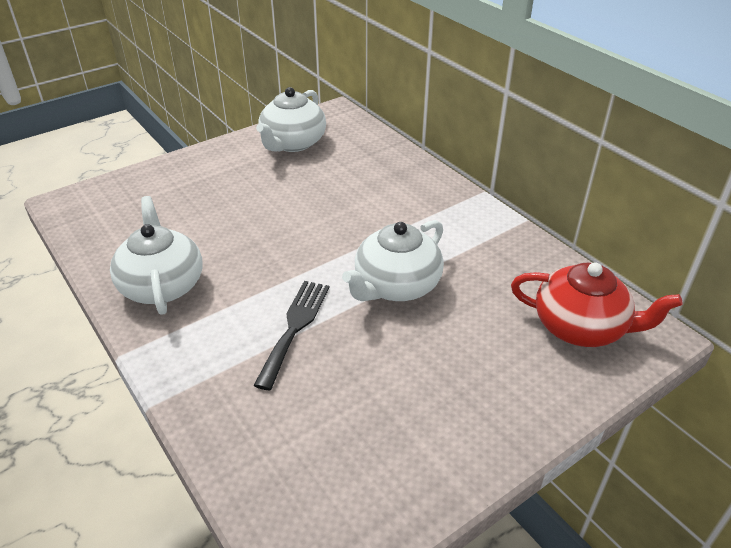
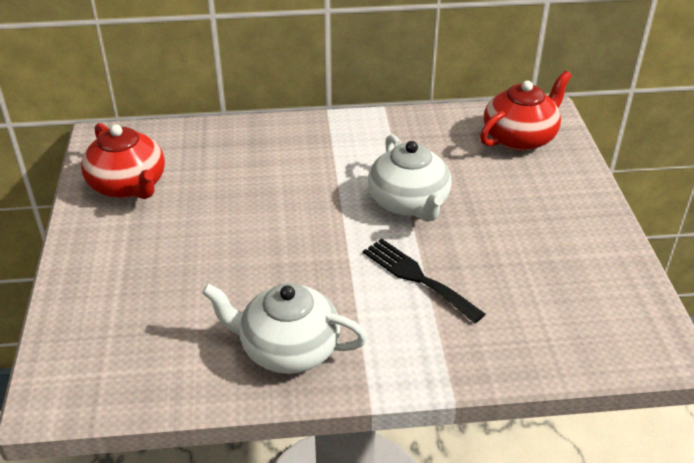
camera: 60 degrees left, 0 degrees up
(292, 143) = (128, 186): white teapot -> red teapot

